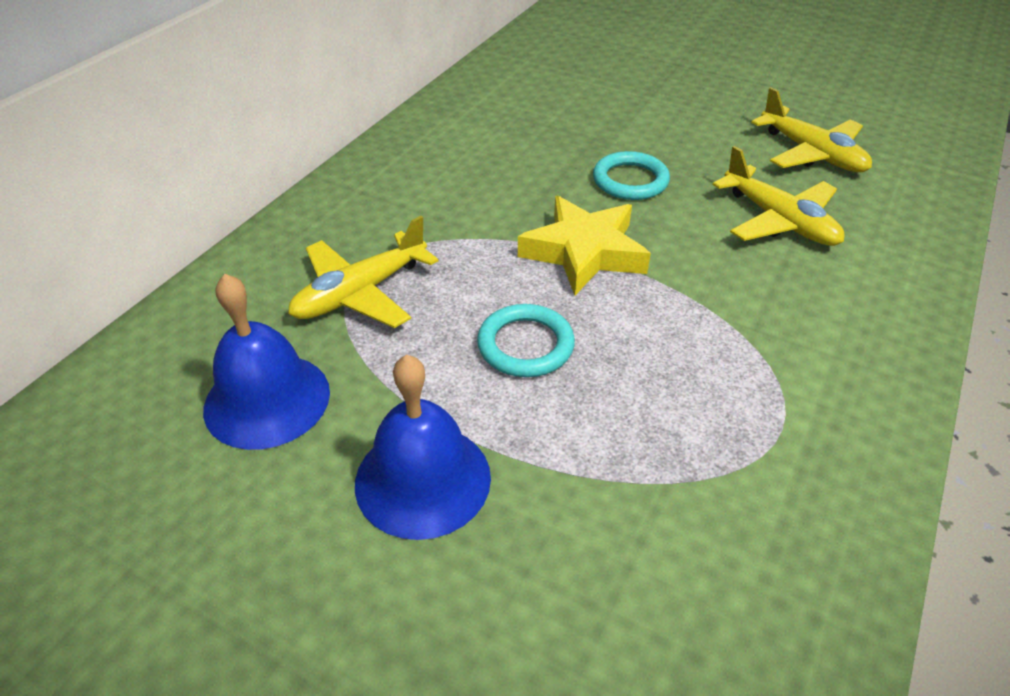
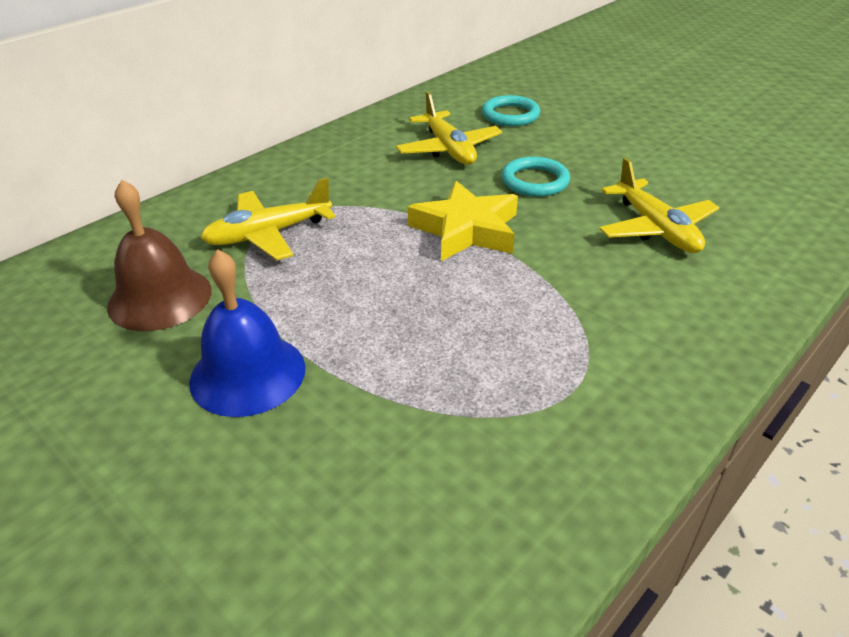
camera: 15 degrees right, 5 degrees down
(267, 400) = (160, 298): blue bell -> brown bell
(525, 345) = (380, 291): turquoise ring -> turquoise ring (510, 115)
(811, 154) = (715, 179): yellow plane -> yellow plane (449, 149)

